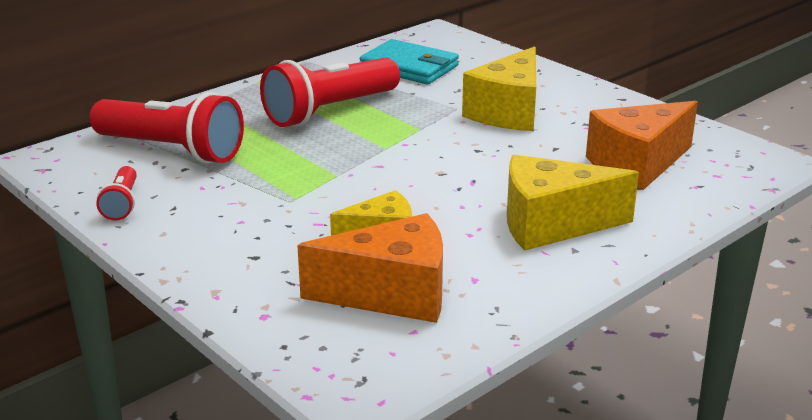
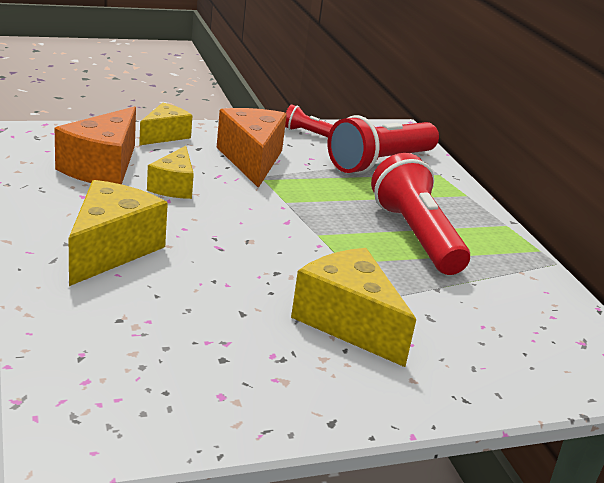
camera: 110 degrees right, 0 degrees up
(240, 290) = (165, 135): none -> yellow cheese
(409, 67) = (512, 312): turquoise wallet -> none
(637, 164) = (160, 342): orange cheese -> orange cheese (252, 160)

